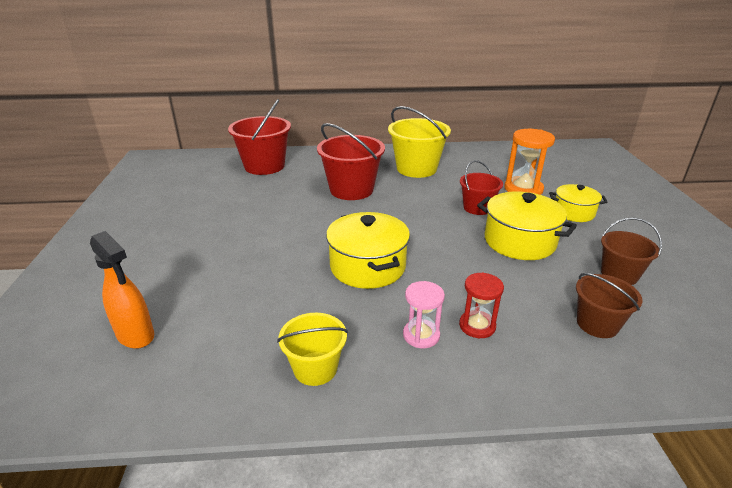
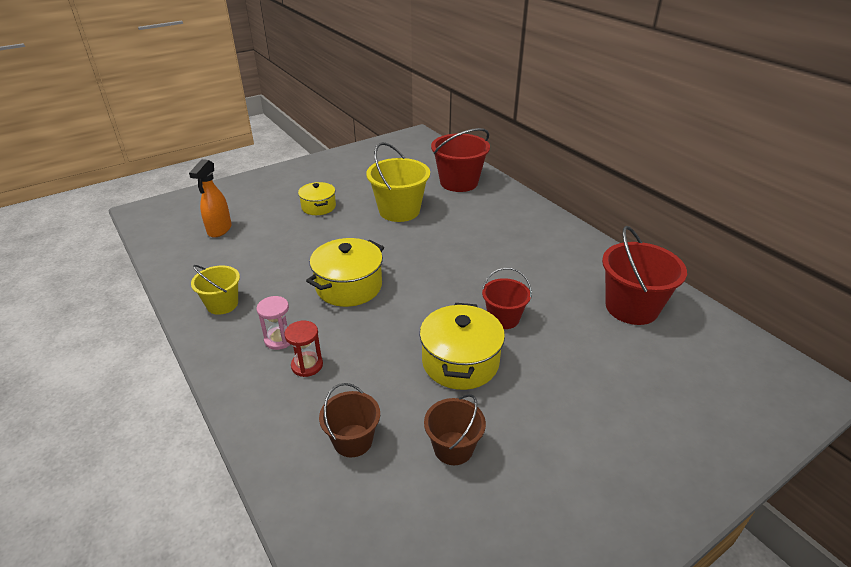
camera: 60 degrees right, 5 degrees up
(351, 190) = (463, 237): red bucket -> red bucket (631, 307)
(416, 169) = (547, 257): yellow bucket -> yellow bucket (399, 211)
(523, 189) = (583, 341): orange hourglass -> none
(573, 212) = (564, 392): yellow pot -> yellow pot (318, 207)

